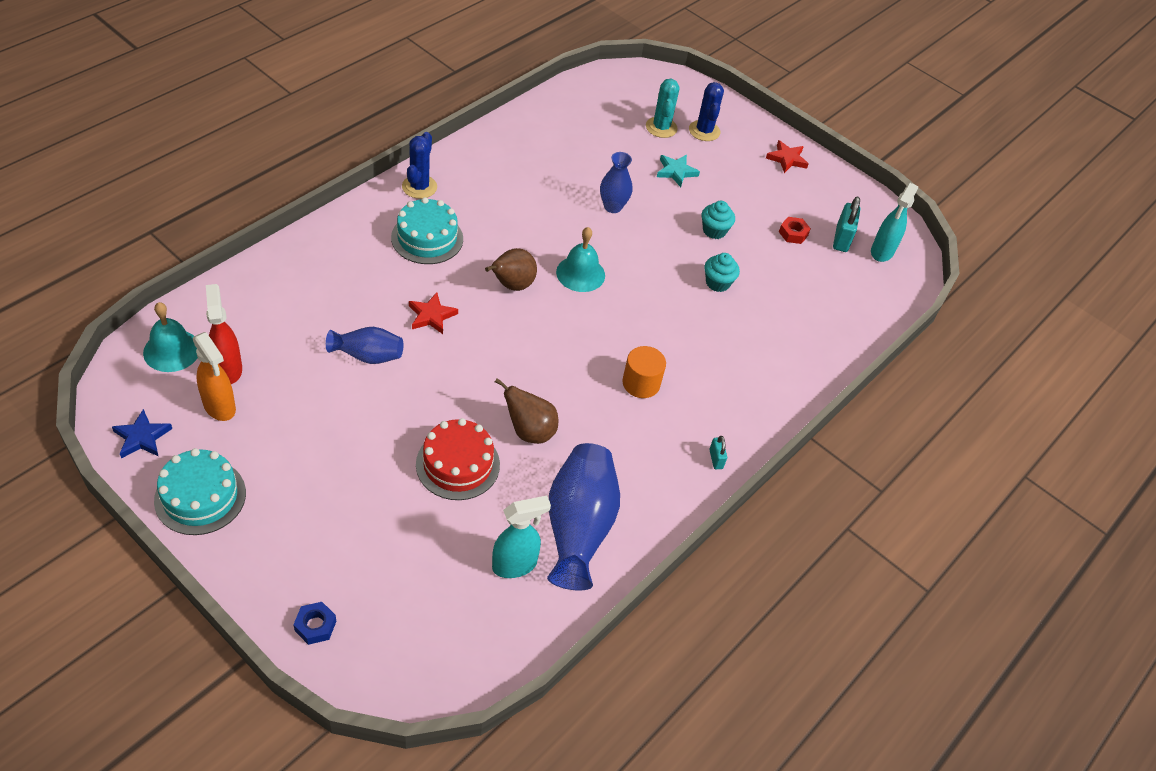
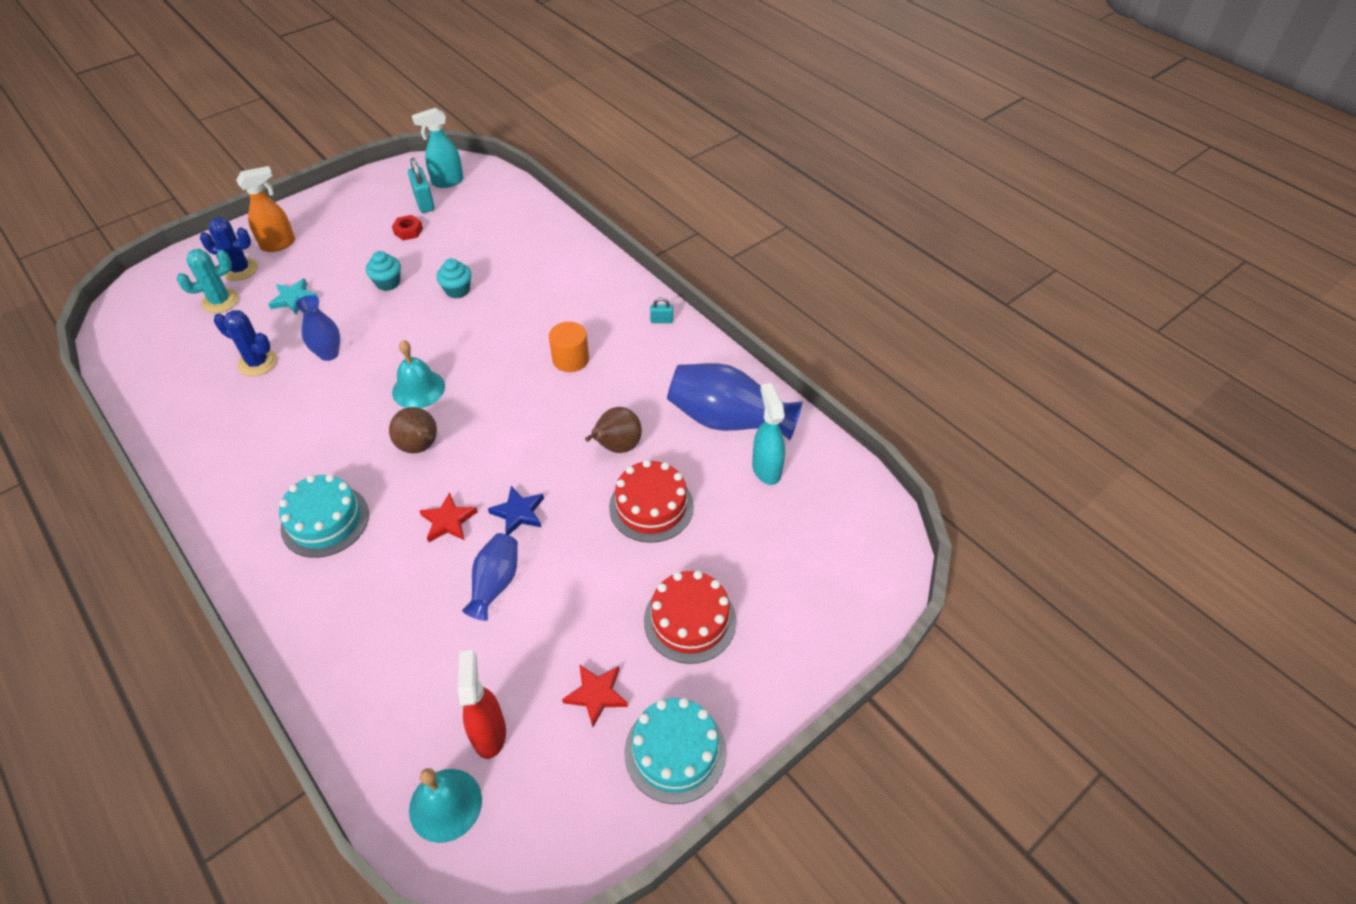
camera: 75 degrees left, 0 degrees up
(142, 437) = (583, 828): blue star -> blue star (518, 513)
(220, 407) = (547, 739): orange spray bottle -> orange spray bottle (279, 244)
(228, 369) = (489, 733): red spray bottle -> red spray bottle turned 90 degrees clockwise
(315, 626) = (833, 631): blue nut -> none
(329, 502) = (690, 620): none -> red cake
(419, 187) = (233, 525): blue cactus -> blue cactus (257, 363)
(661, 127) = (220, 301): turquoise cactus -> turquoise cactus turned 45 degrees counterclockwise
(787, 159) = (306, 218): red star -> red star (596, 695)
(841, 239) = (424, 202): turquoise padlock -> turquoise padlock turned 45 degrees clockwise
(882, 252) = (447, 182): turquoise spray bottle -> turquoise spray bottle turned 120 degrees clockwise

